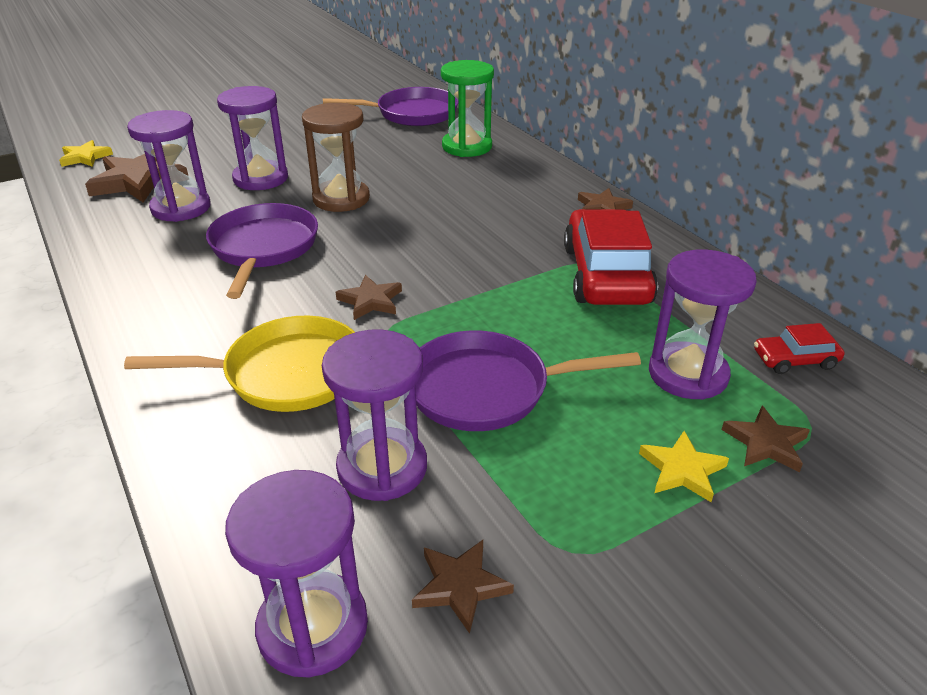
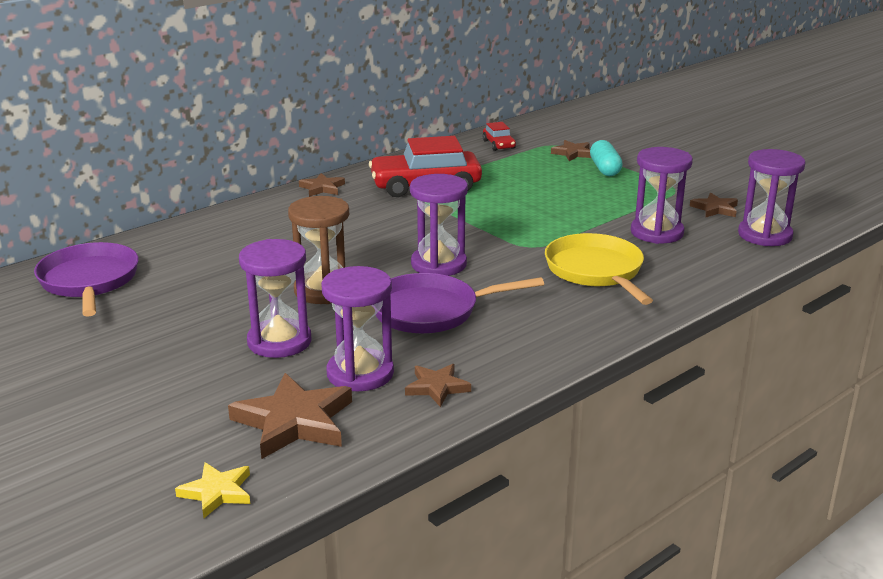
camera: 100 degrees left, 10 degrees down
(370, 301) = (494, 255): brown star -> brown star (437, 387)
(467, 147) = (193, 245): green hourglass -> none
(486, 389) = (572, 212): purple pan -> none
(682, 470) = (605, 169): yellow star -> turquoise capsule
(688, 374) = (526, 166): purple hourglass -> purple hourglass (438, 264)

